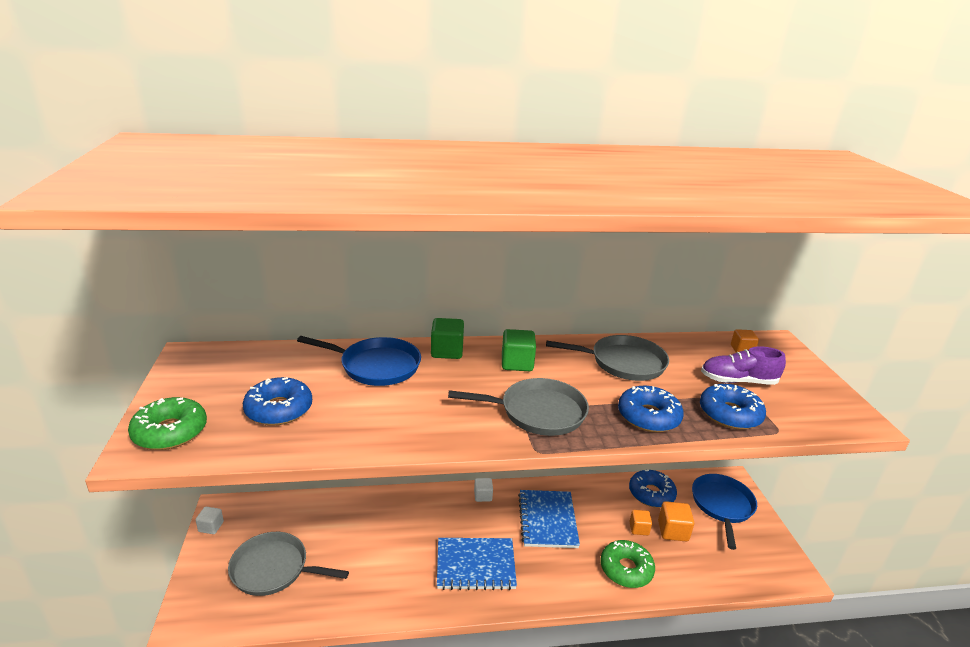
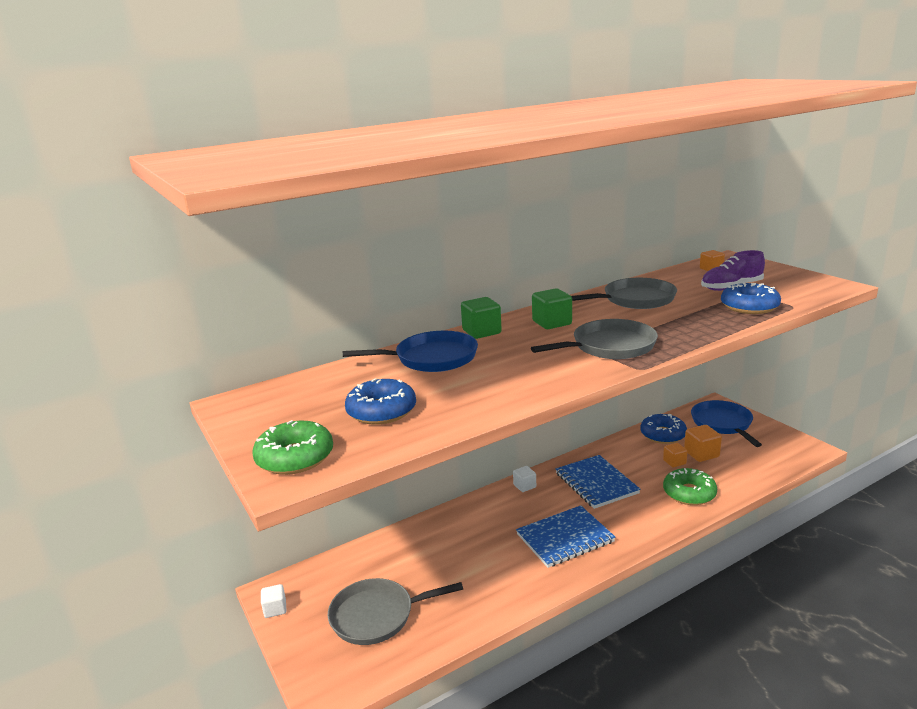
camera: 20 degrees left, 5 degrees down
(648, 416) = (695, 325): blue donut -> none

